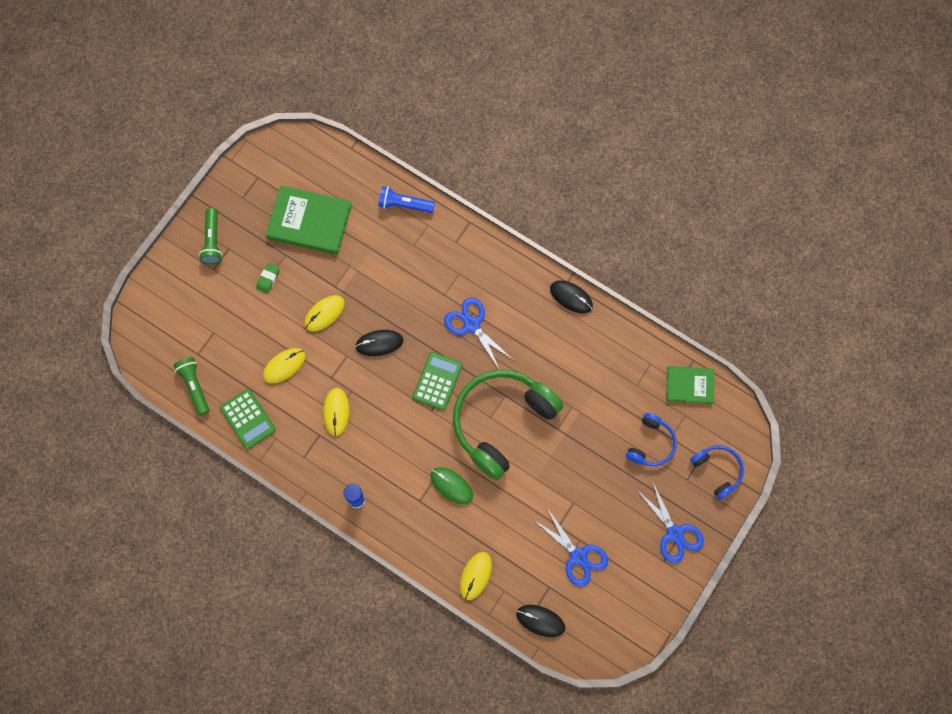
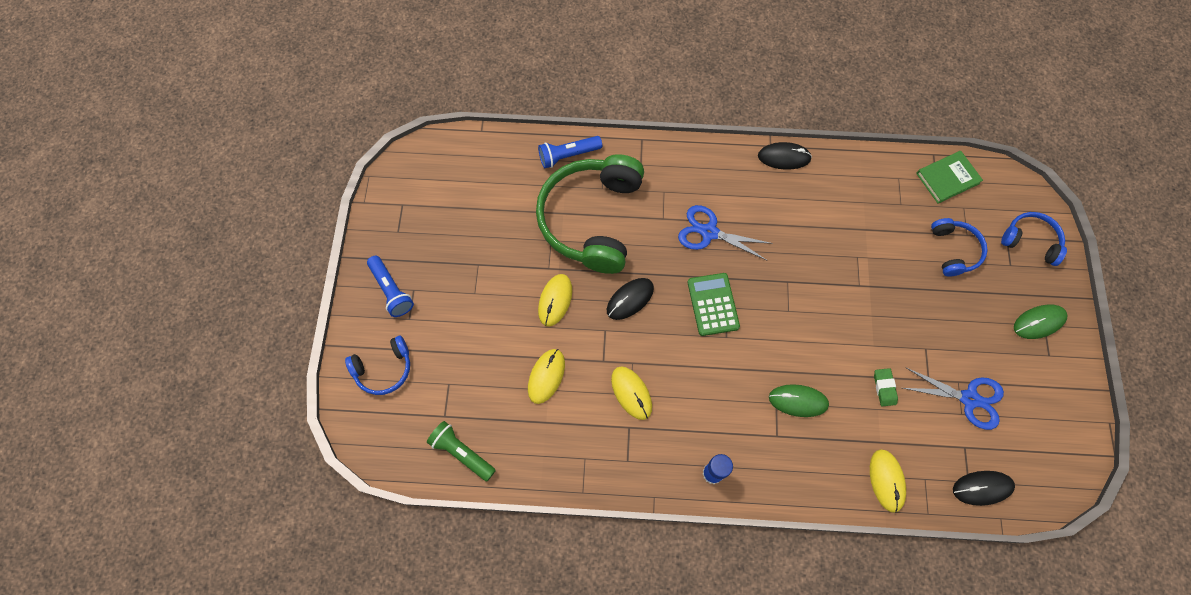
camera: 30 degrees left, 5 degrees down
(175, 297) = (384, 369): none -> blue headphones
(212, 241) = (391, 291): green flashlight -> blue flashlight
(248, 419) = (542, 454): green calculator -> none
(268, 279) = (474, 297): green eraser -> green eraser (884, 388)
(309, 222) = (483, 219): green book -> none
(502, 422) = (802, 309): green headphones -> green headphones (591, 219)
(674, 533) = (1038, 322): blue scissors -> green mouse

